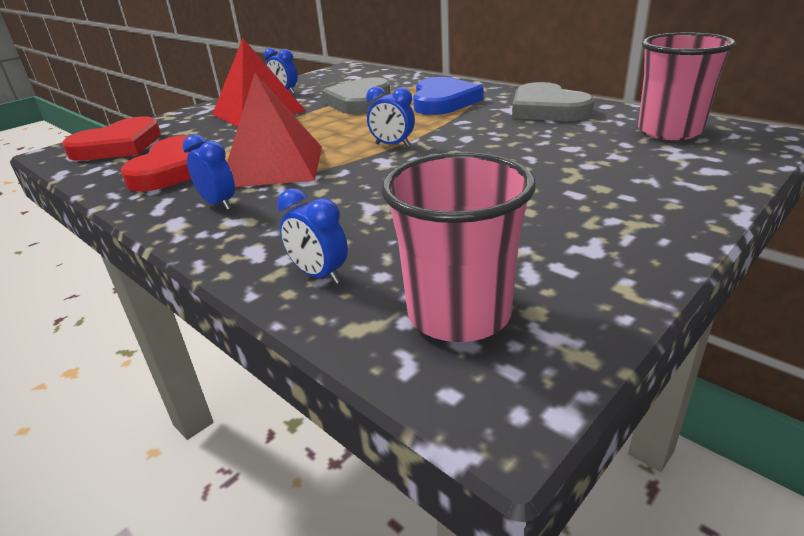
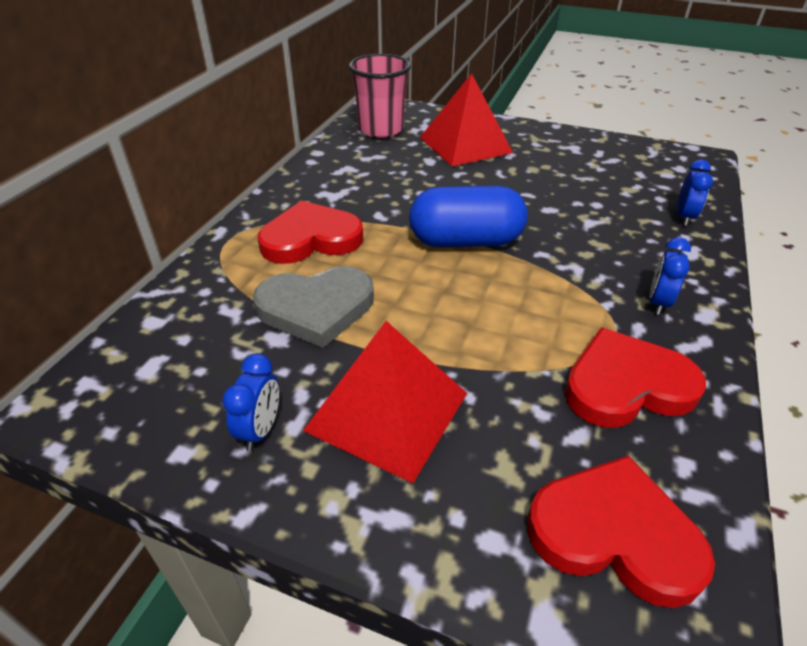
camera: 115 degrees left, 10 degrees up
(274, 166) = (560, 302): red pyramid -> red pyramid (465, 145)
(392, 145) = (465, 241): blue clock -> blue capsule
(443, 101) = (311, 239): blue heart -> red heart
(459, 314) = (664, 171): pink cup -> none
(547, 109) = (333, 176): grey heart -> none

